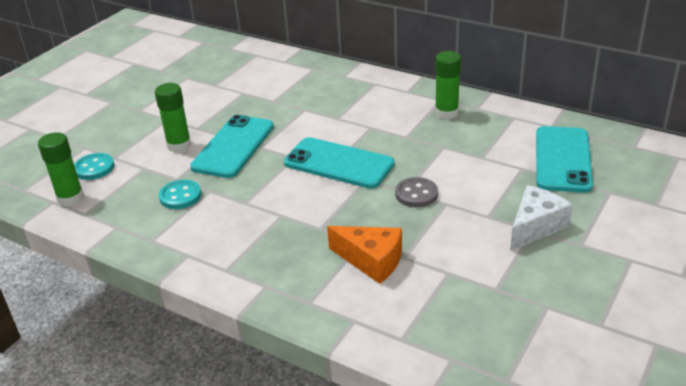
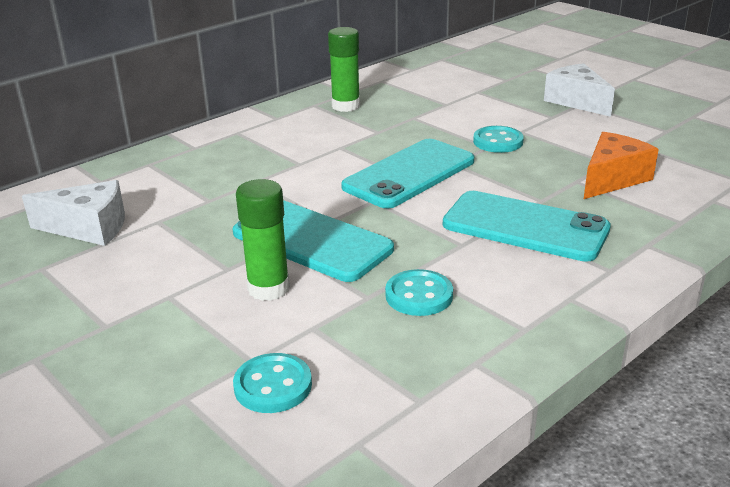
camera: 75 degrees left, 5 degrees down
(70, 198) = (360, 418): green glue stick -> none
(229, 76) = (89, 228): none -> white cheese
(416, 194) = (498, 141): grey button -> turquoise button
(563, 159) = (473, 74): turquoise phone -> turquoise phone (525, 227)

